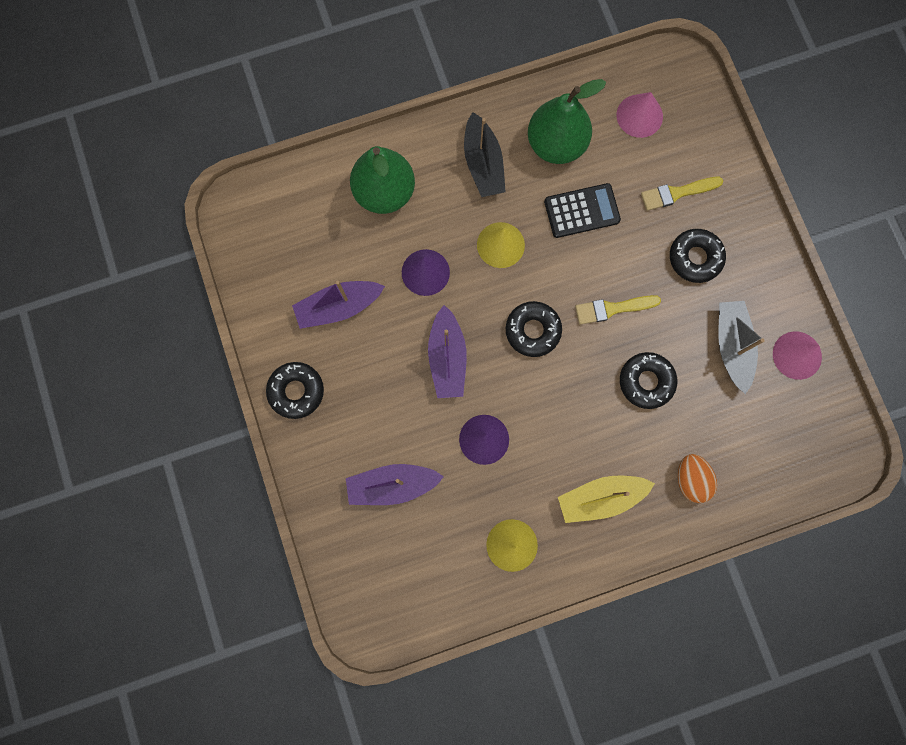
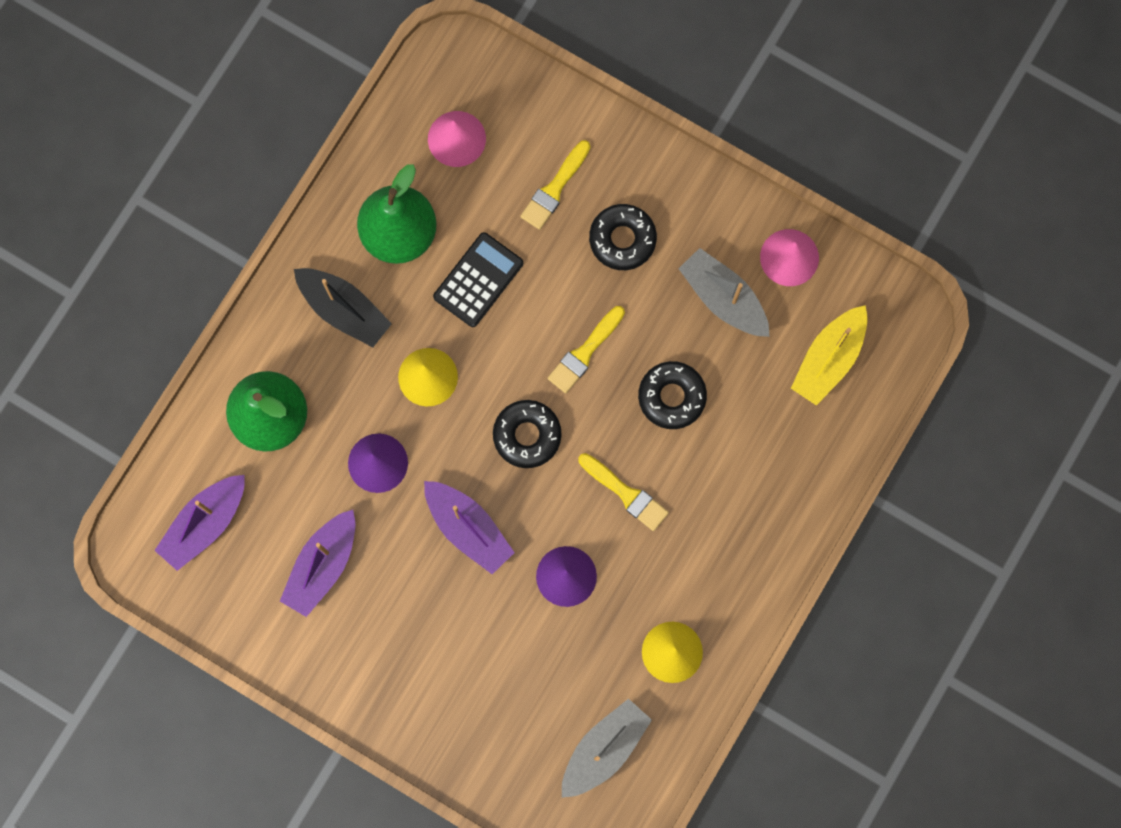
camera: 40 degrees left, 0 degrees up
(296, 391) = (351, 679): black donut -> none
(392, 485) = (516, 690): purple boat -> purple boat (205, 524)
(416, 570) = (604, 749): none -> grey boat
(566, 418) = (626, 493): none -> yellow brush
(600, 498) = (717, 541): yellow boat -> yellow boat (829, 359)
(691, 479) = (785, 455): orange egg -> none

